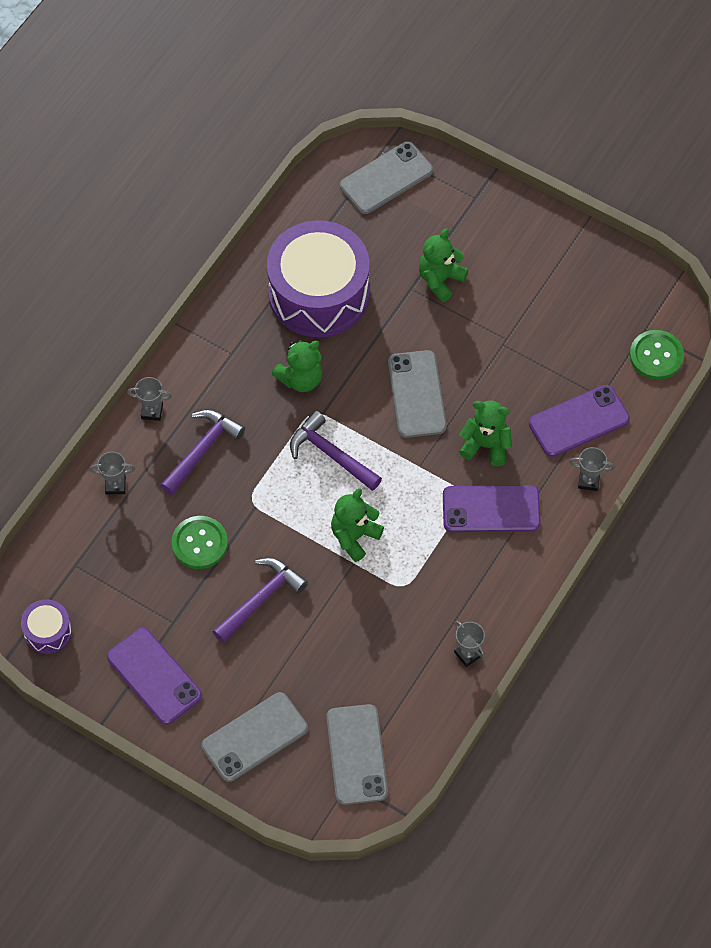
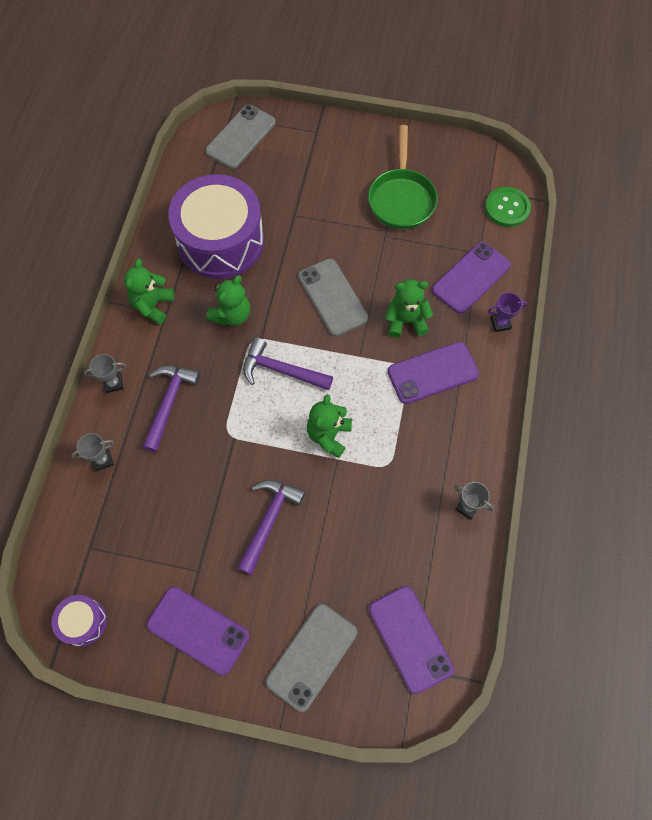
camera: 20 degrees left, 5 degrees up
(199, 543) = (196, 487): green button -> none
(356, 754) = (410, 639): grey phone -> purple phone
(440, 280) = (314, 201): green teddy bear -> green teddy bear (152, 305)
(540, 307) = (401, 199): none -> green pan
(588, 481) = (500, 323): grey trophy -> purple trophy

